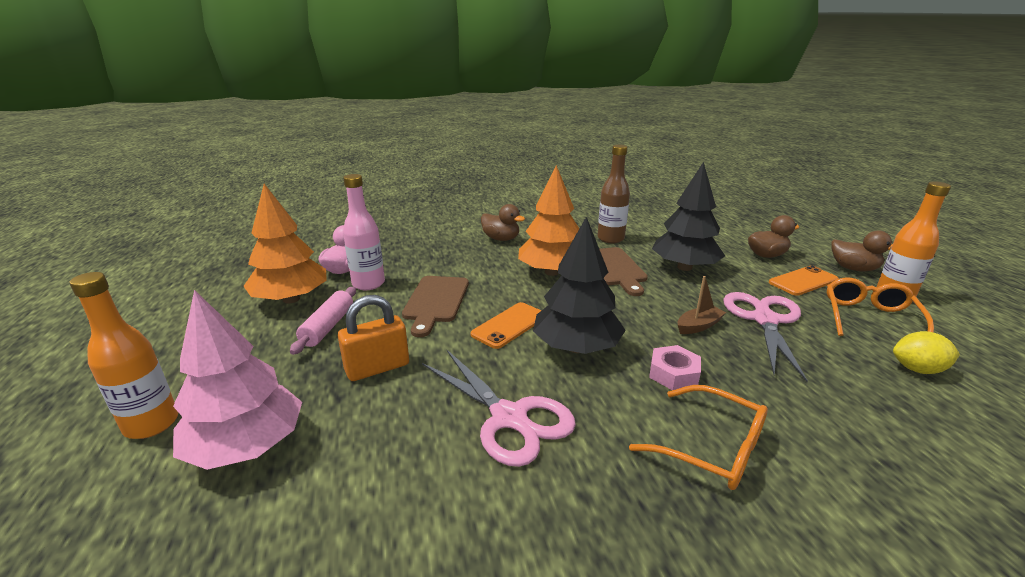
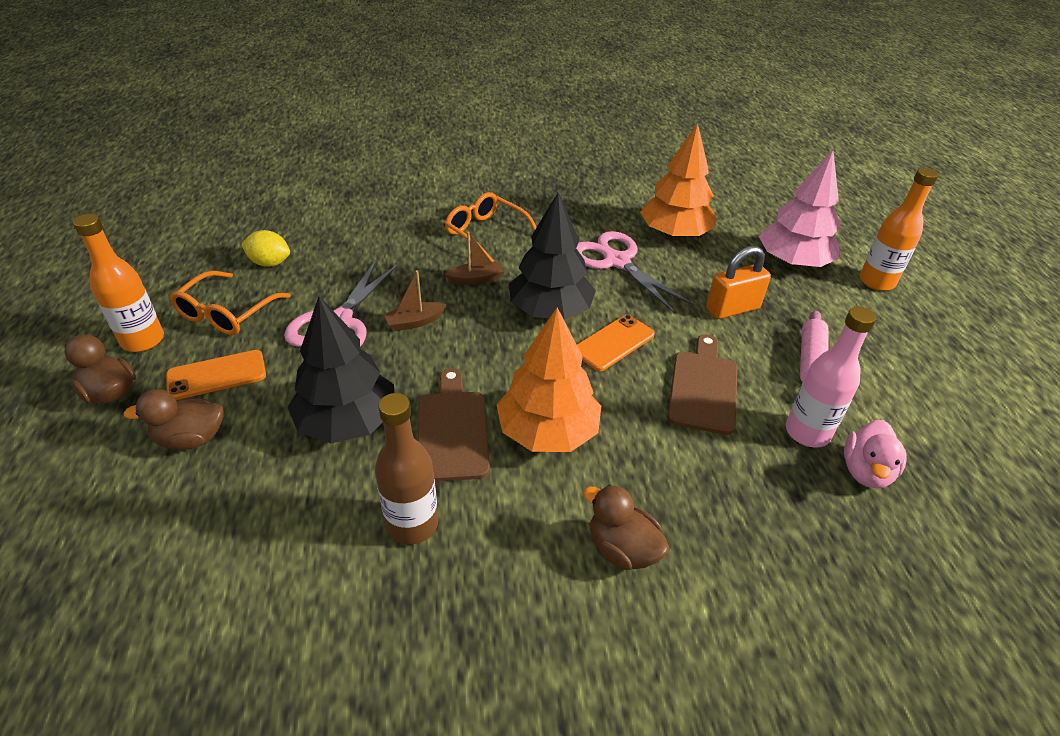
camera: 175 degrees left, 15 degrees up
(291, 299) = (890, 411): orange tree -> orange tree (675, 234)
(673, 374) = (476, 279): pink nut -> brown boat

